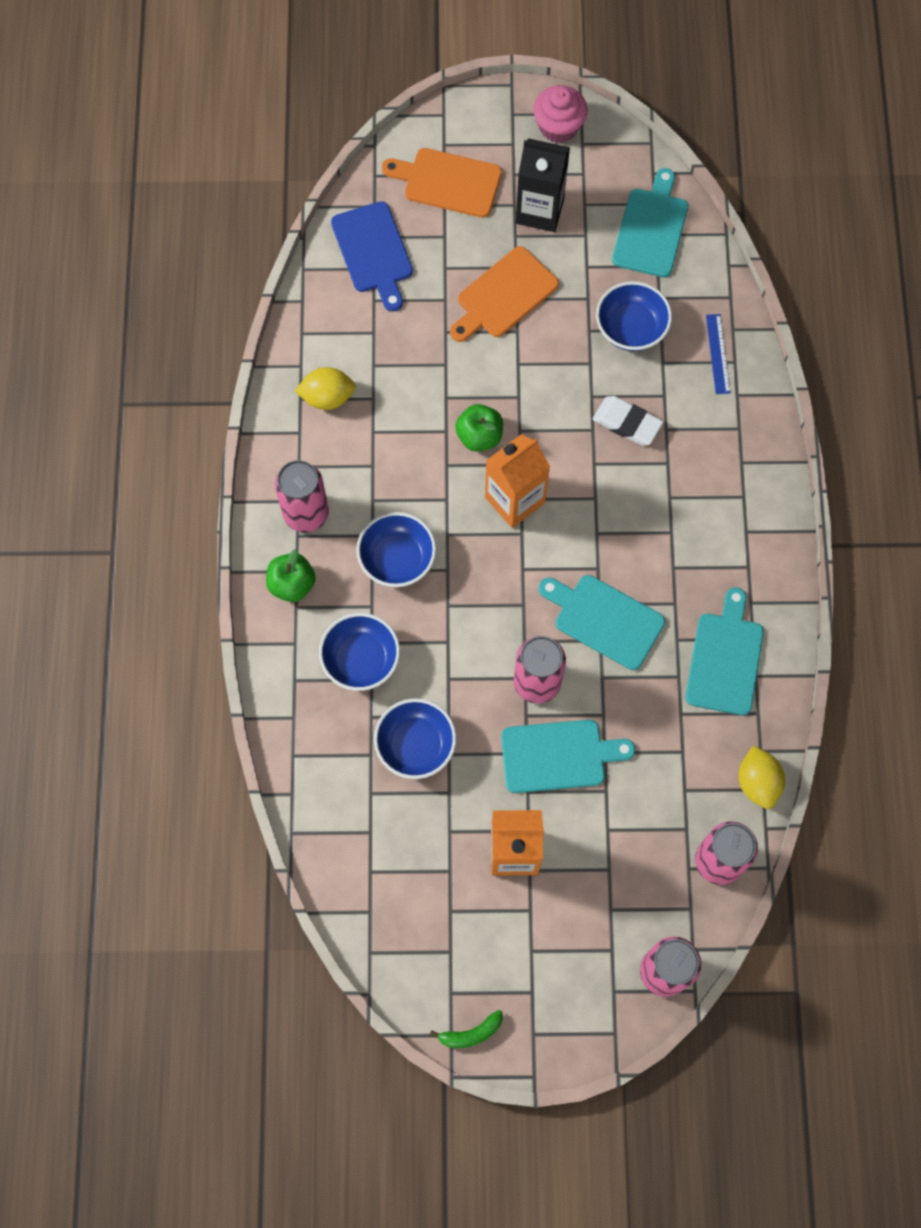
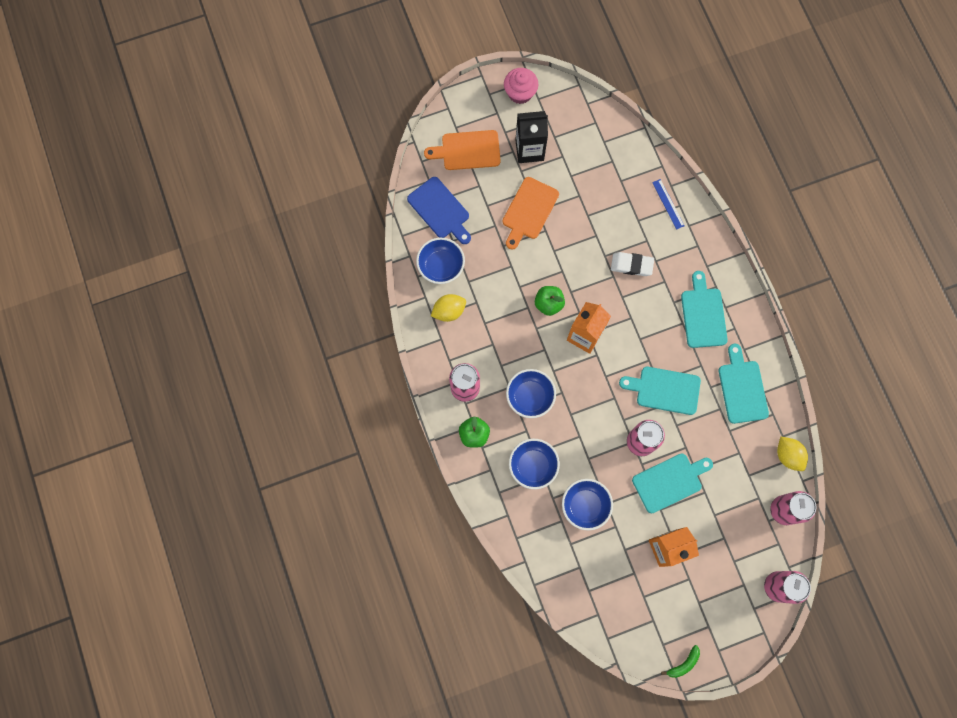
camera: 20 degrees left, 5 degrees up
(631, 328) = (611, 205): blue bowl -> blue bowl (441, 266)
(651, 228) = (599, 139): turquoise cutting board -> turquoise cutting board (703, 314)

